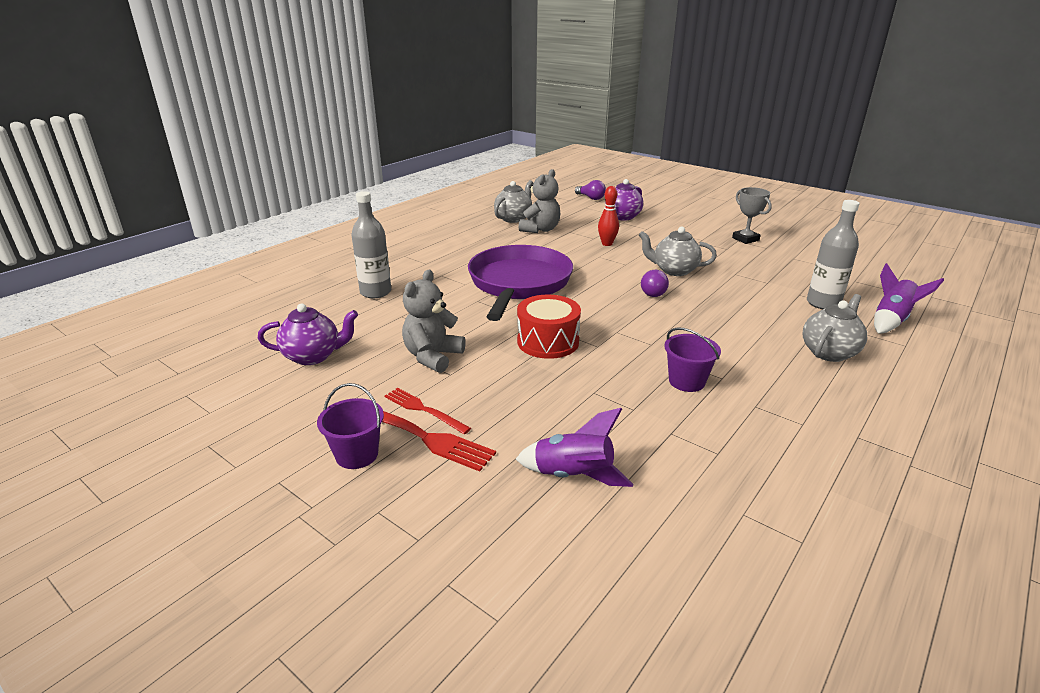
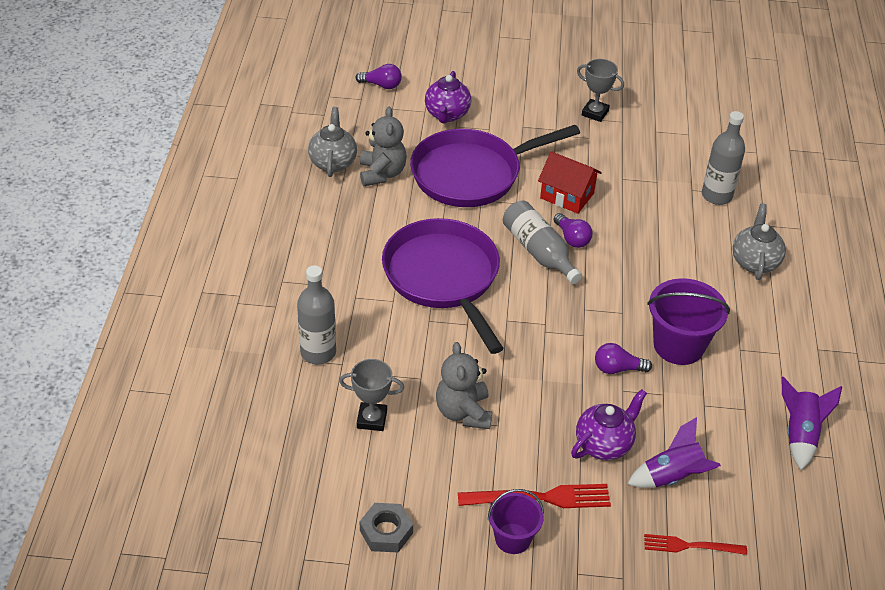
camera: 35 degrees left, 15 degrees up
(266, 404) = (386, 531): none -> grey nut
(313, 356) = (360, 462): purple teapot -> purple teapot (604, 444)
(358, 336) = (372, 419): none -> grey trophy
(424, 410) = (516, 472): red fork -> red fork (690, 546)
(548, 342) = (540, 348): red drum -> none
(605, 376) = (617, 369): none -> purple light bulb
(607, 244) = (471, 174): red bowling pin -> purple pan
(614, 291) = (538, 252): none -> grey bottle
(674, 270) = (567, 196): grey teapot -> red house
(686, 381) = (678, 345): purple bucket -> purple bucket, size x1.61
(891, 320) = (777, 198): purple rocket -> purple rocket (800, 434)

